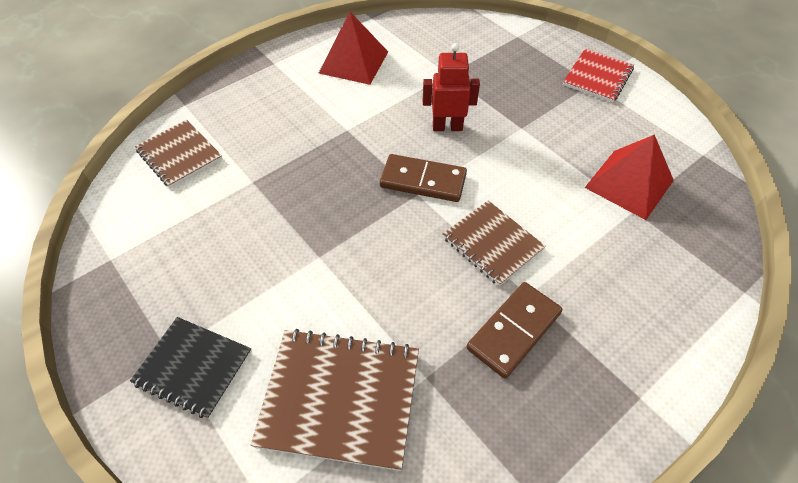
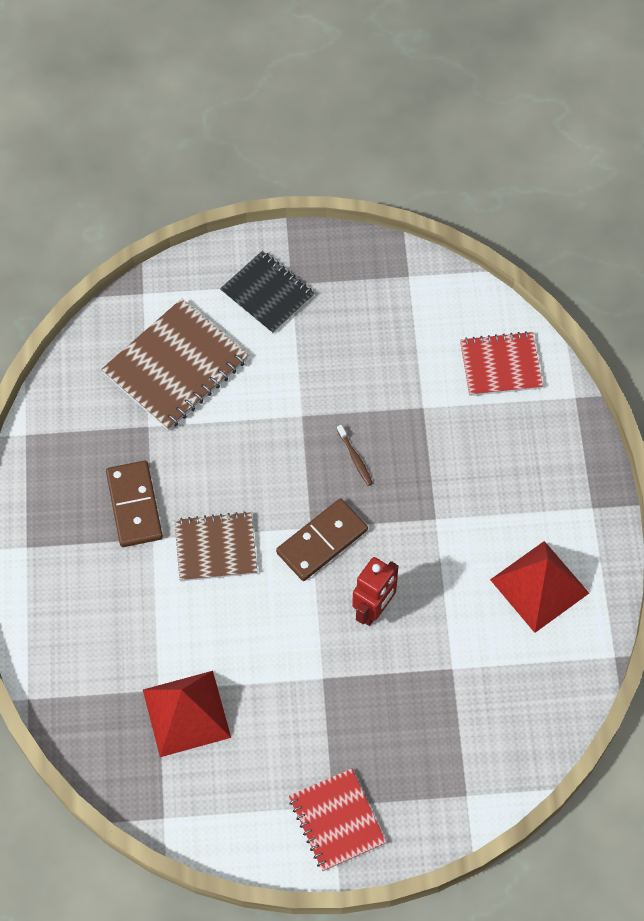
camera: 125 degrees right, 10 degrees up
(179, 155) = (500, 365): brown notebook -> red notebook
(193, 367) = (267, 294): black notebook -> black notebook turned 75 degrees clockwise
(333, 199) = (355, 458): none -> brown toothbrush

